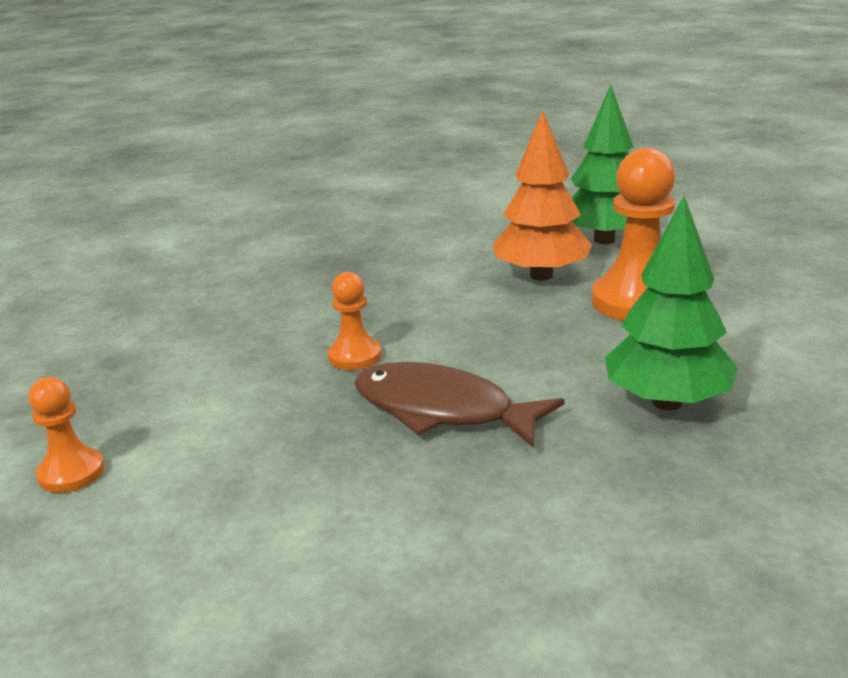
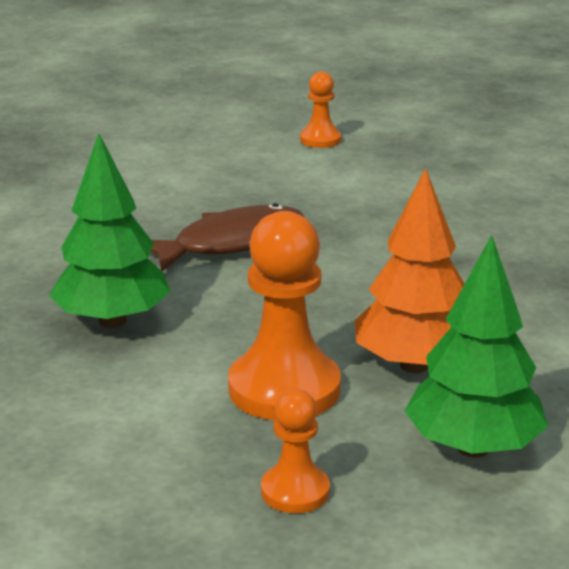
camera: 120 degrees right, 0 degrees up
(355, 356) = (357, 237): orange pawn -> orange pawn (295, 491)

